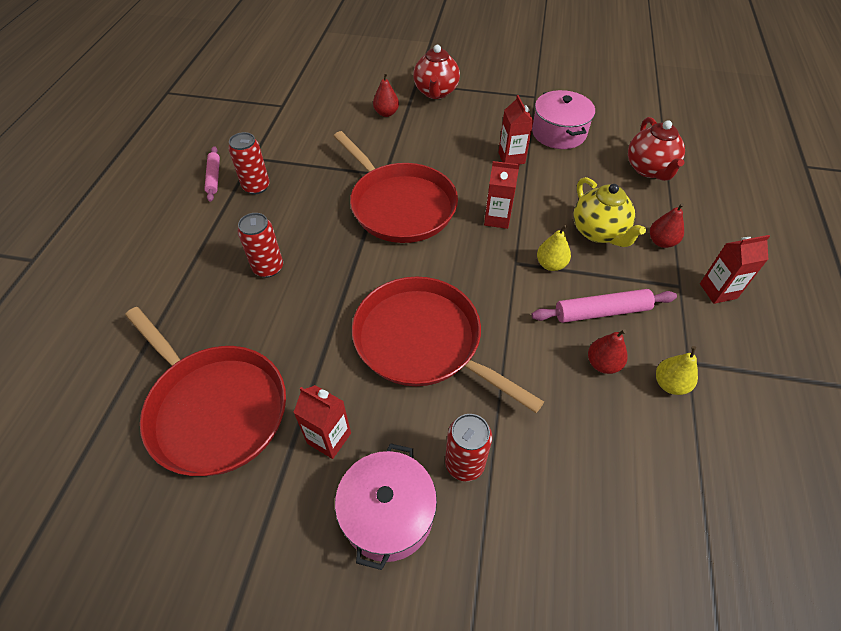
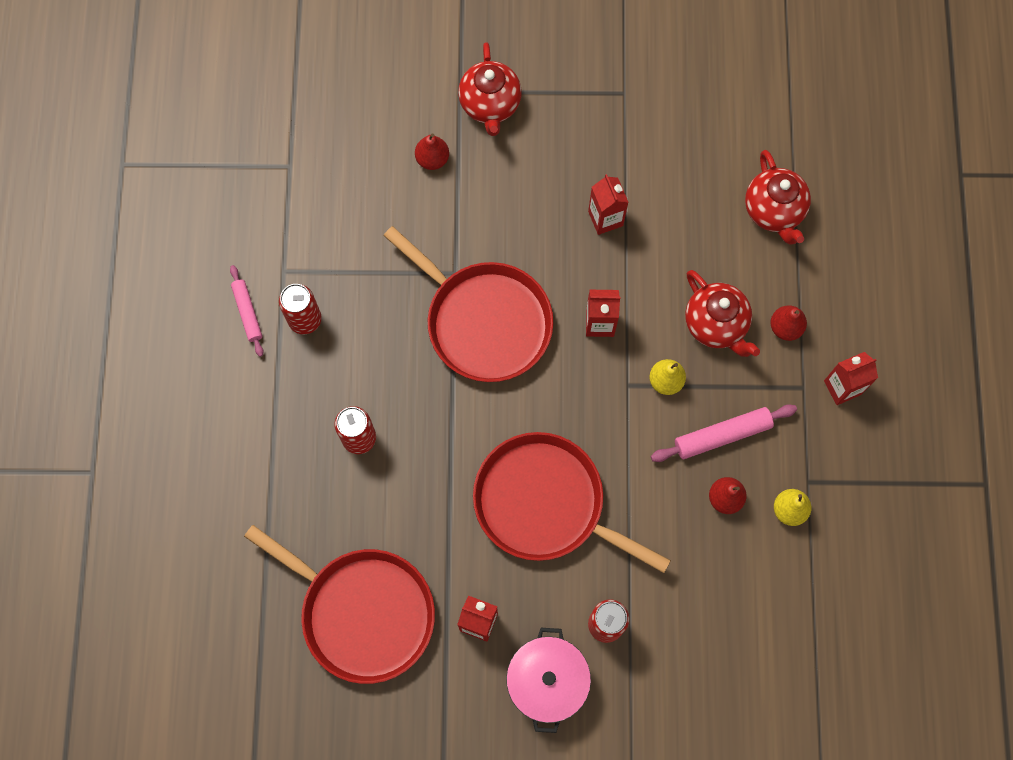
camera: 10 degrees left, 20 degrees up
(559, 133) = (660, 162): pink pot -> none
(598, 232) = (716, 325): yellow teapot -> red teapot

